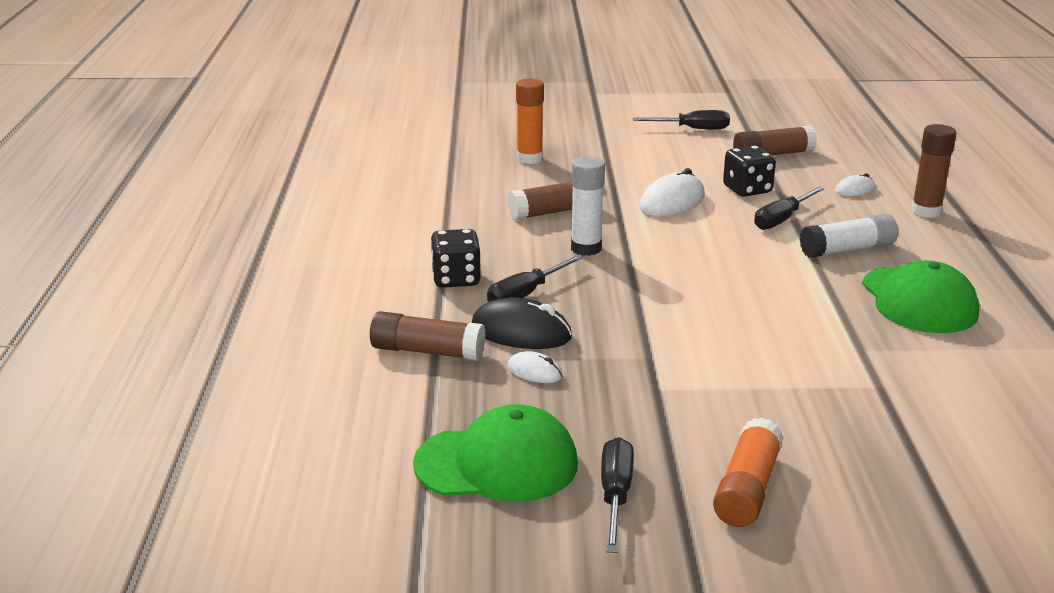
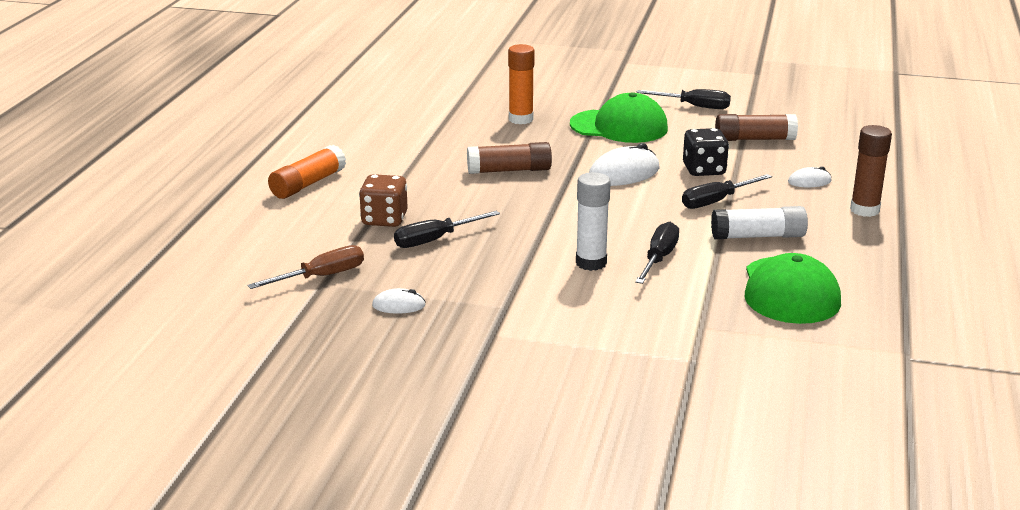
camera: 15 degrees right, 0 degrees up
(427, 351) = (321, 277): brown glue stick -> brown screwdriver
(456, 279) = (384, 219): black dice -> brown dice
(497, 463) = (319, 374): green cap -> green cap (619, 126)
(521, 332) = (409, 271): black mouse -> none
(535, 372) = (399, 305): white mouse -> white mouse turned 45 degrees counterclockwise
(586, 248) = (515, 206): white glue stick -> white glue stick (591, 263)
(615, 496) = (397, 413): black screwdriver -> black screwdriver (658, 258)
(747, 488) = (511, 425): orange glue stick -> orange glue stick (308, 184)

